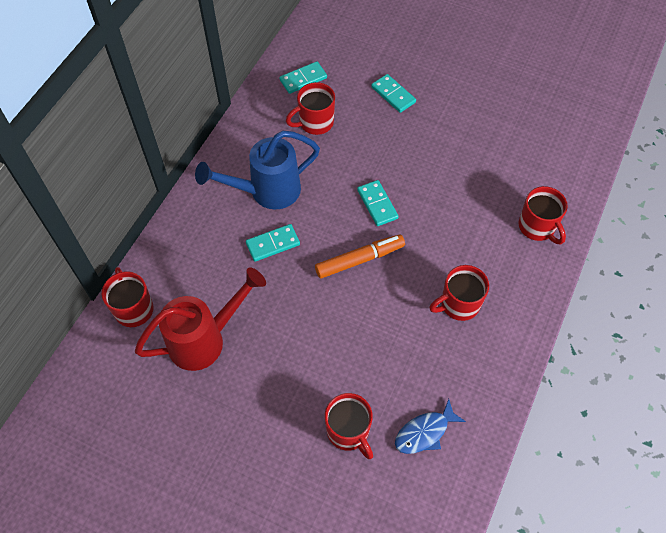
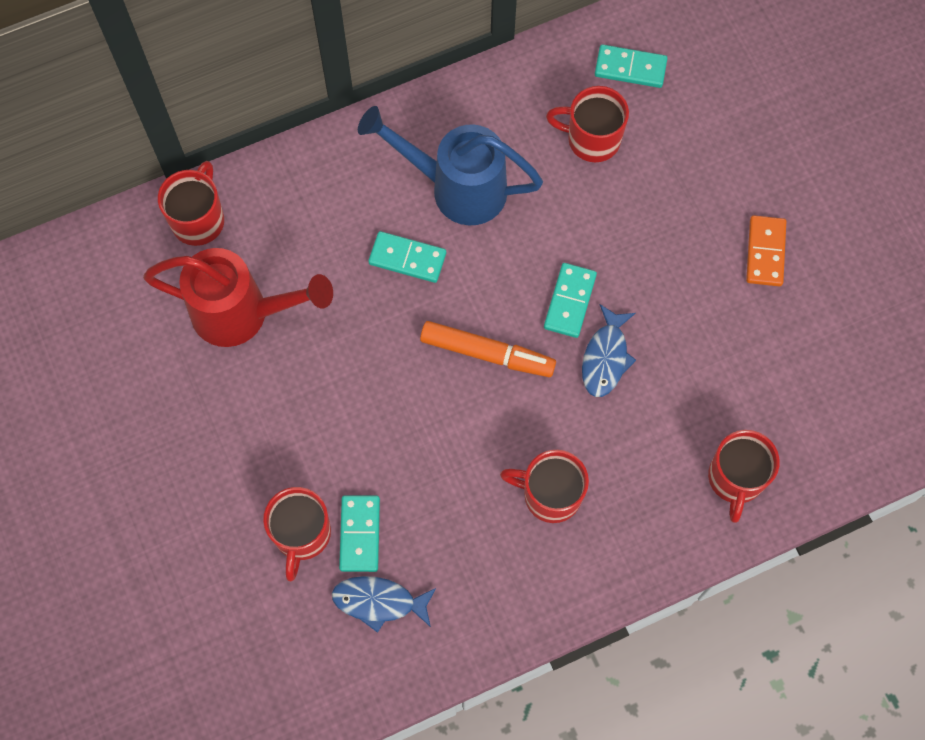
camera: 40 degrees right, 10 degrees up
(393, 95) = (723, 172): turquoise domino -> turquoise domino (359, 534)
(421, 217) = (605, 358): none -> blue fish
(448, 116) = (765, 252): none -> orange domino

